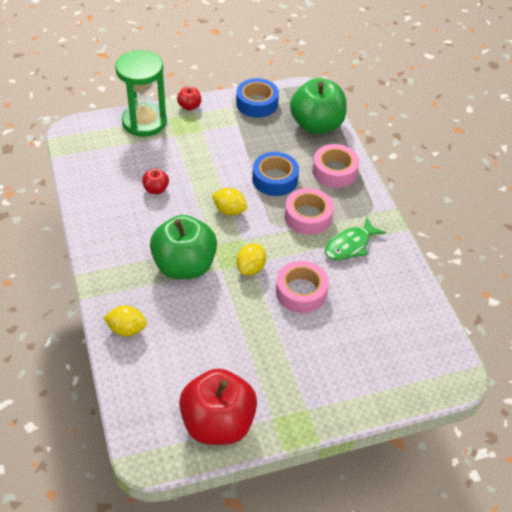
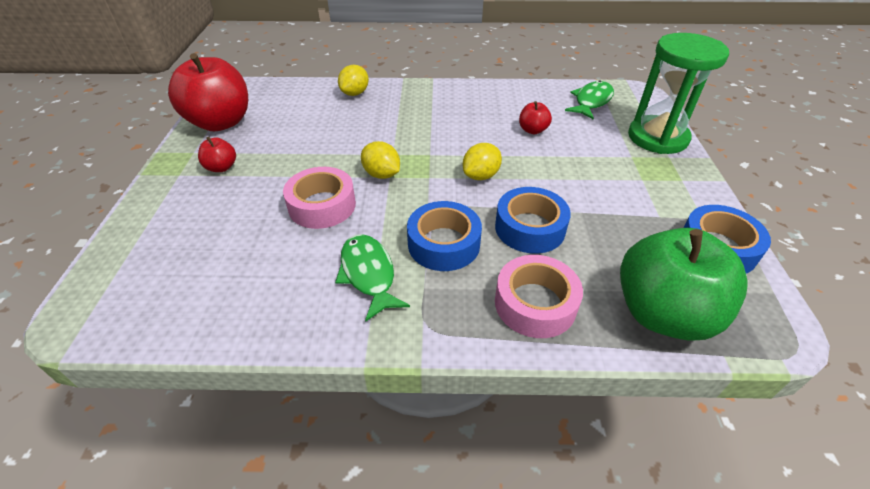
camera: 110 degrees right, 5 degrees down
(96, 158) = (591, 101): none -> green fish
(184, 266) = (410, 132): green apple -> none
(189, 106) = (696, 177): red apple -> red apple (221, 167)
(308, 216) = (444, 244): pink tape -> blue tape

